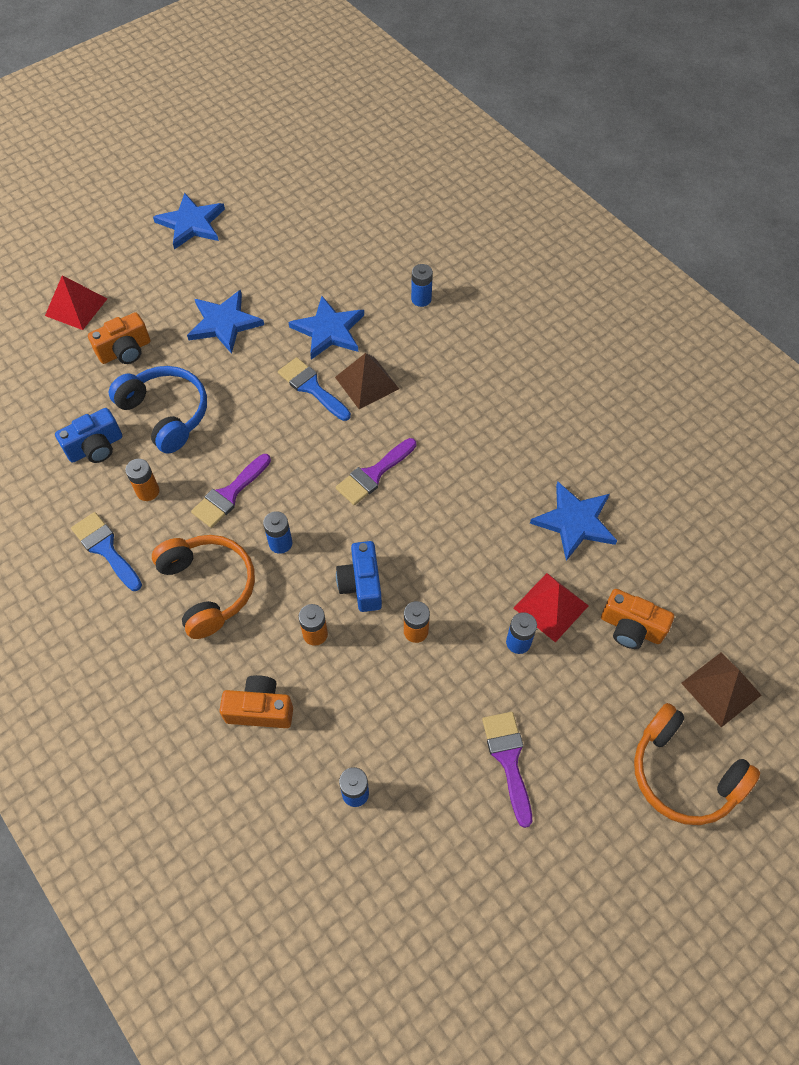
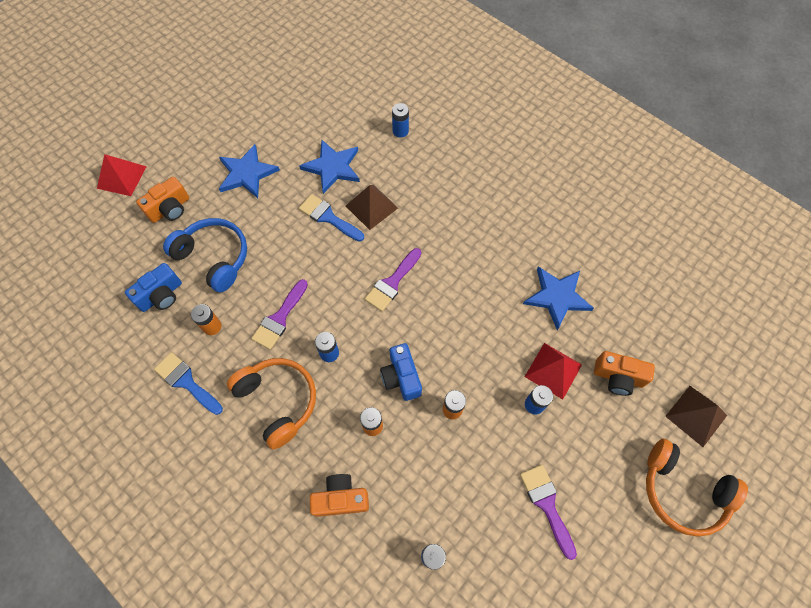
camera: 10 degrees left, 5 degrees up
(191, 223) = (203, 93): blue star -> none

